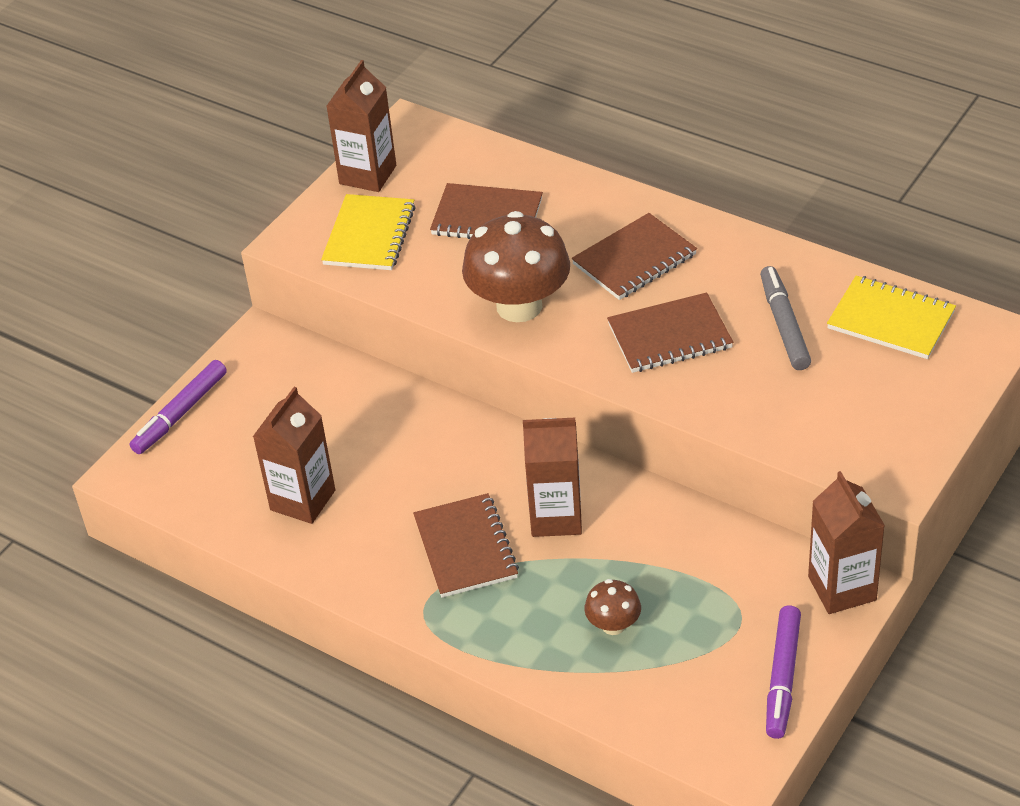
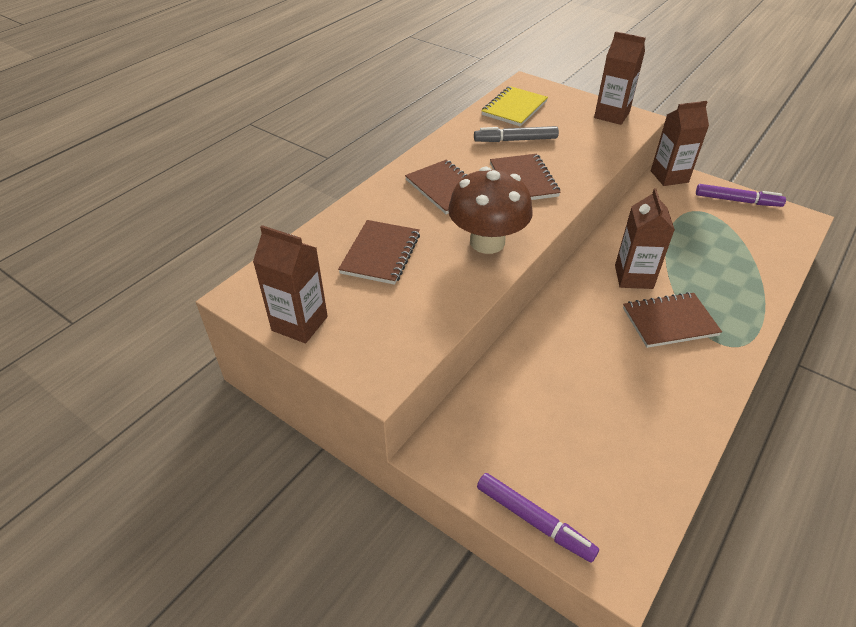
camera: 90 degrees left, 0 degrees up
(303, 500) = (636, 418): brown carton -> brown carton (611, 115)
(369, 235) = (385, 323): yellow notebook -> none
(613, 625) = (719, 258): brown mushroom -> none

